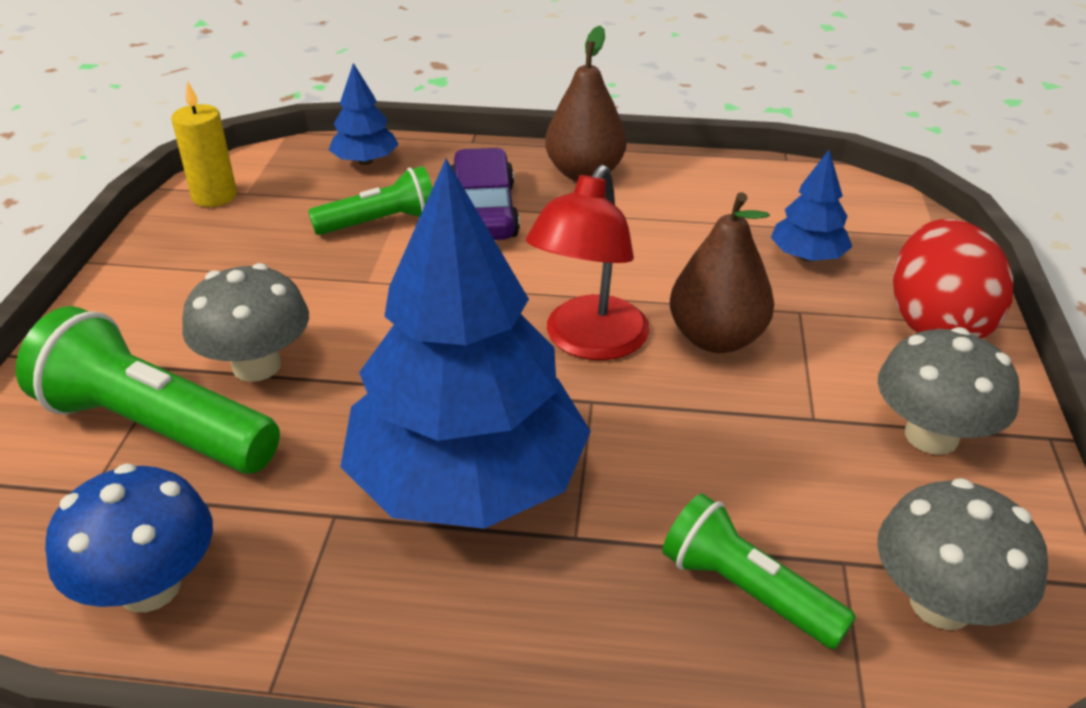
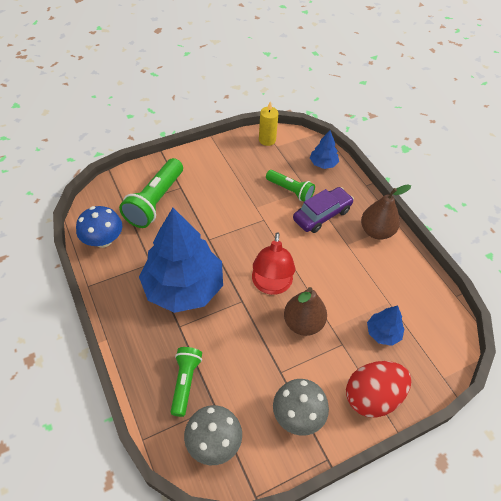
camera: 55 degrees right, 15 degrees up
(154, 428) = (155, 202): green flashlight -> green flashlight turned 150 degrees counterclockwise
(257, 366) = (195, 206): grey mushroom -> none
(588, 342) = (271, 285): red lamp -> red lamp turned 75 degrees counterclockwise

